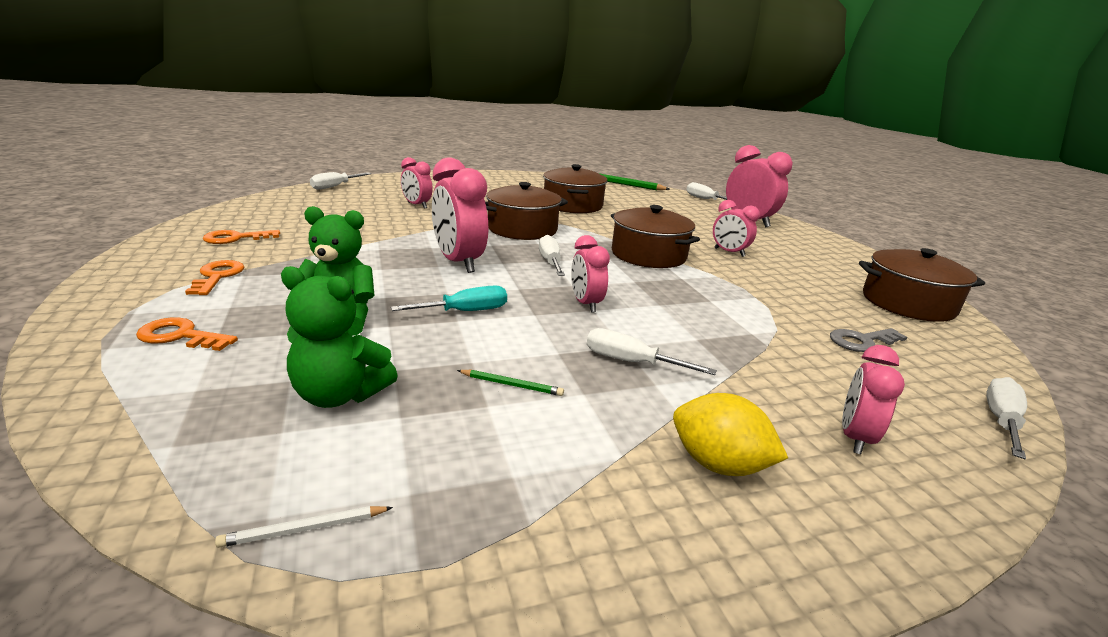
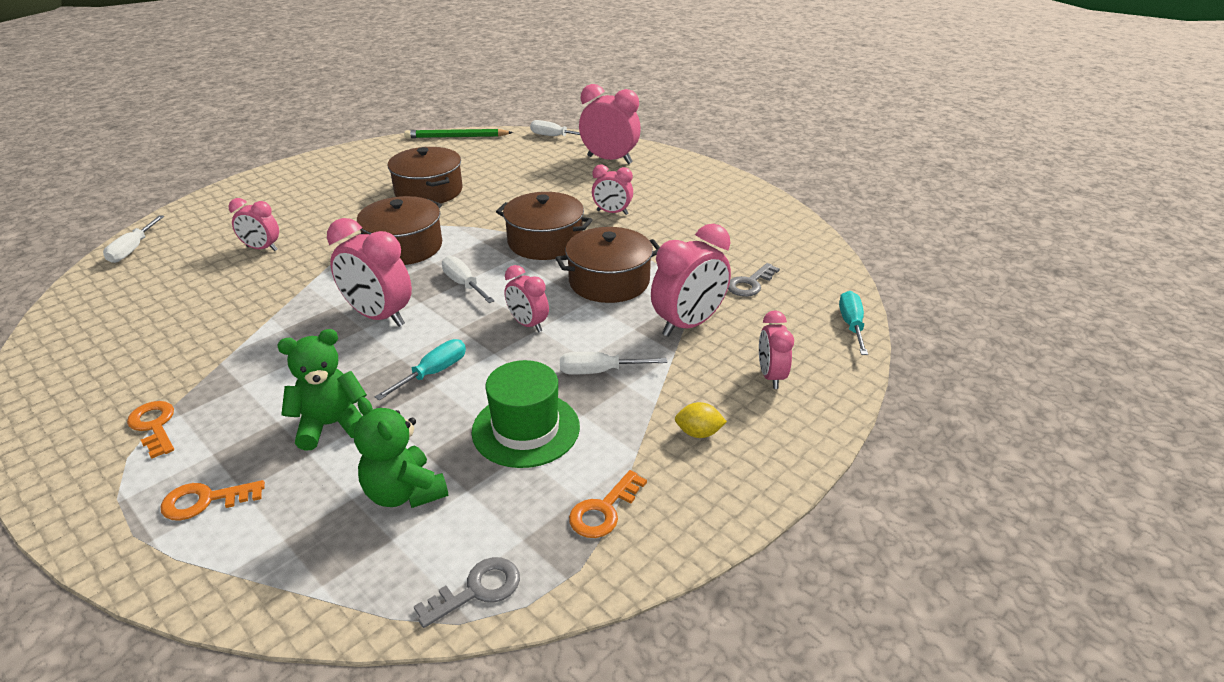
camera: 25 degrees left, 10 degrees up
(236, 238) = (110, 371): orange key -> orange key (604, 510)
(305, 529) = (477, 590): white pencil -> grey key
(340, 395) = (404, 493): green teddy bear -> green teddy bear turned 60 degrees clockwise
(511, 385) = (526, 429): green pencil -> green hat
(718, 464) = (698, 433): yellow lemon -> yellow lemon, size x0.65
(764, 354) = (688, 324): none -> pink clock
(908, 303) = (770, 227): brown pot -> brown pot (609, 281)
(1001, 421) = (851, 325): white screwdriver -> turquoise screwdriver

